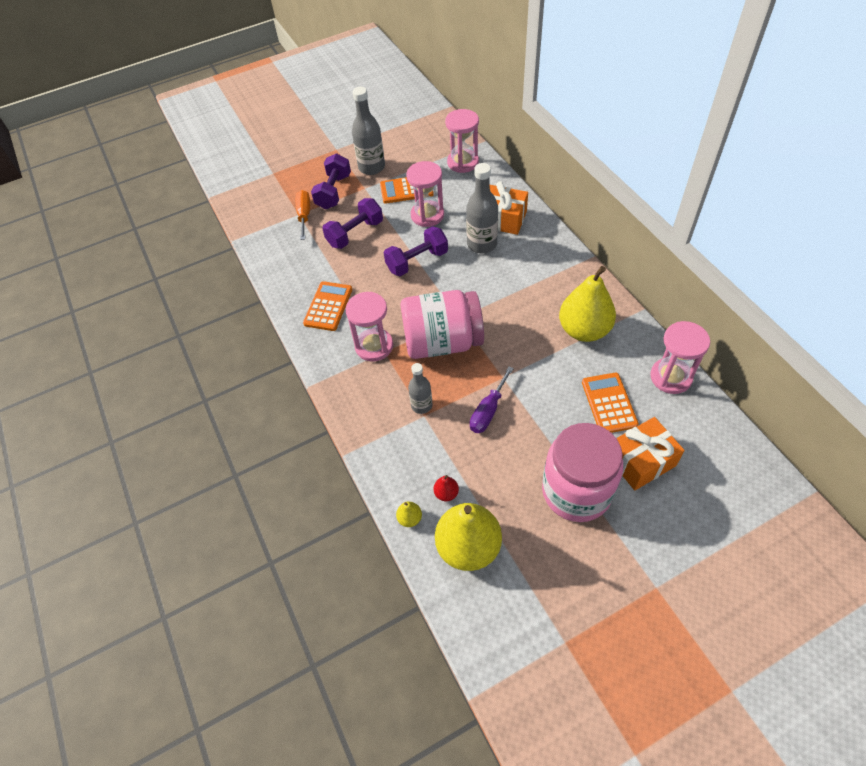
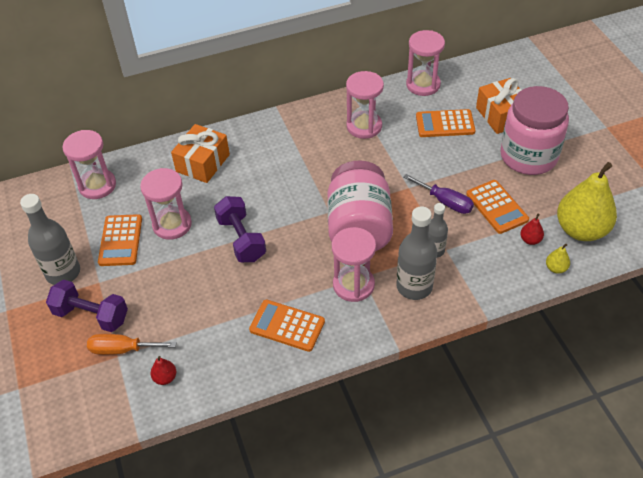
camera: 85 degrees left, 5 degrees down
(280, 243) = (165, 378): none -> red pear
(355, 233) = (176, 295): purple dumbbell -> none
(482, 244) = (233, 183): grey bottle -> grey bottle (414, 286)
(489, 459) = (496, 207): none -> orange calculator
(584, 330) = (364, 126): yellow pear -> pink hourglass

